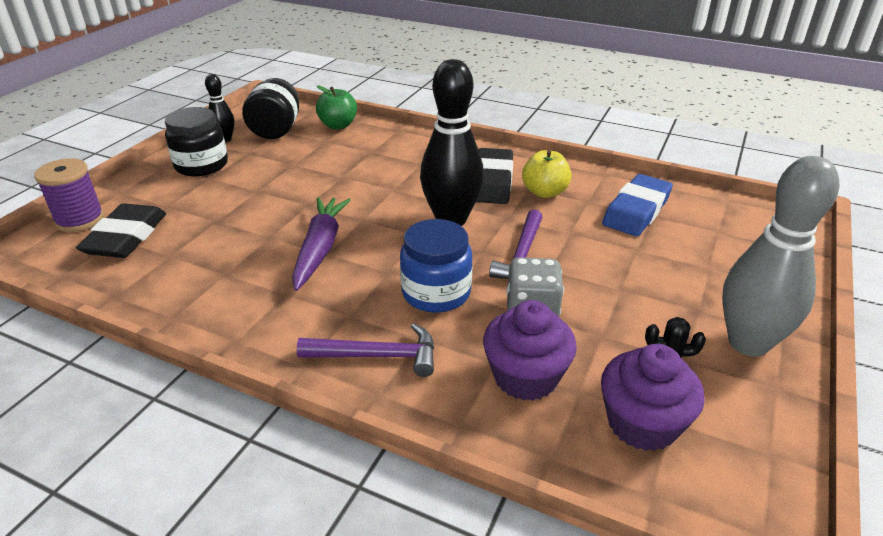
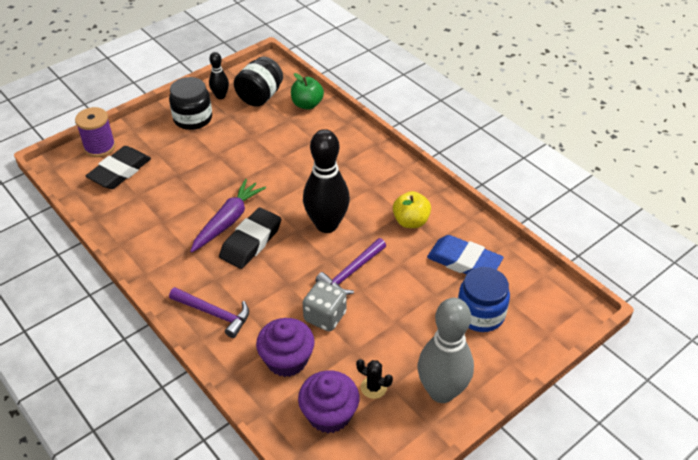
camera: 25 degrees right, 10 degrees up
(436, 293) = (276, 281): blue jar -> blue jar (480, 314)
(492, 182) = (380, 199): black eraser -> black eraser (251, 242)
(636, 211) = (464, 261): blue eraser -> blue eraser turned 60 degrees clockwise

